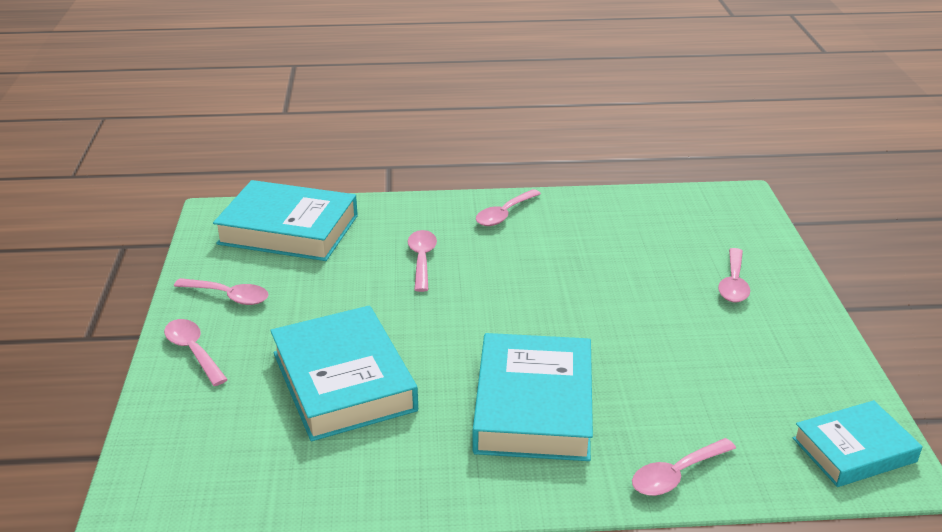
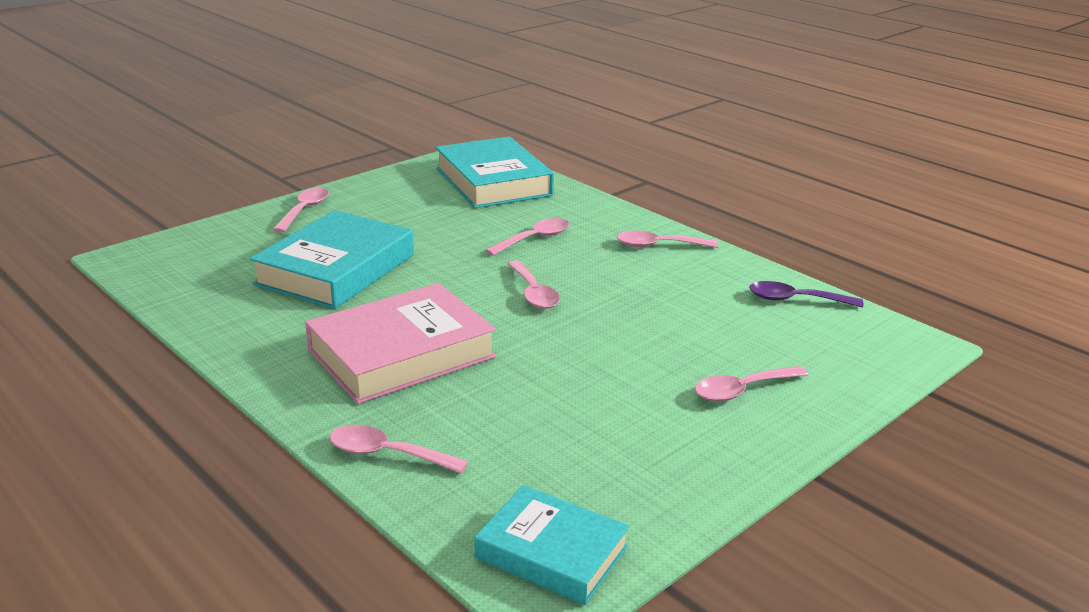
camera: 50 degrees right, 5 degrees down
(229, 296) = (381, 196): pink spoon -> pink spoon (533, 293)
(533, 406) = (401, 353): turquoise book -> pink book
(643, 205) = (795, 300): none -> purple spoon

